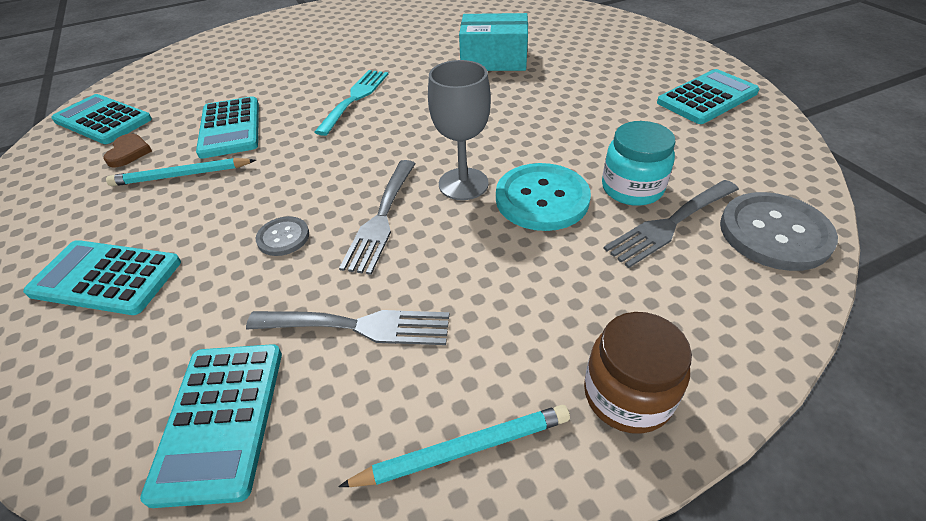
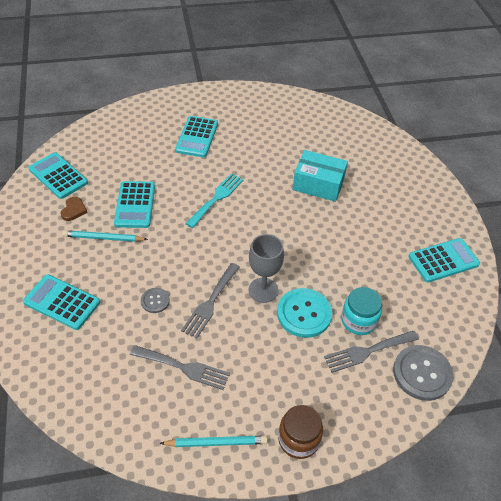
camera: 10 degrees right, 5 degrees up
(220, 420) = (112, 398): turquoise calculator -> turquoise calculator (197, 137)

